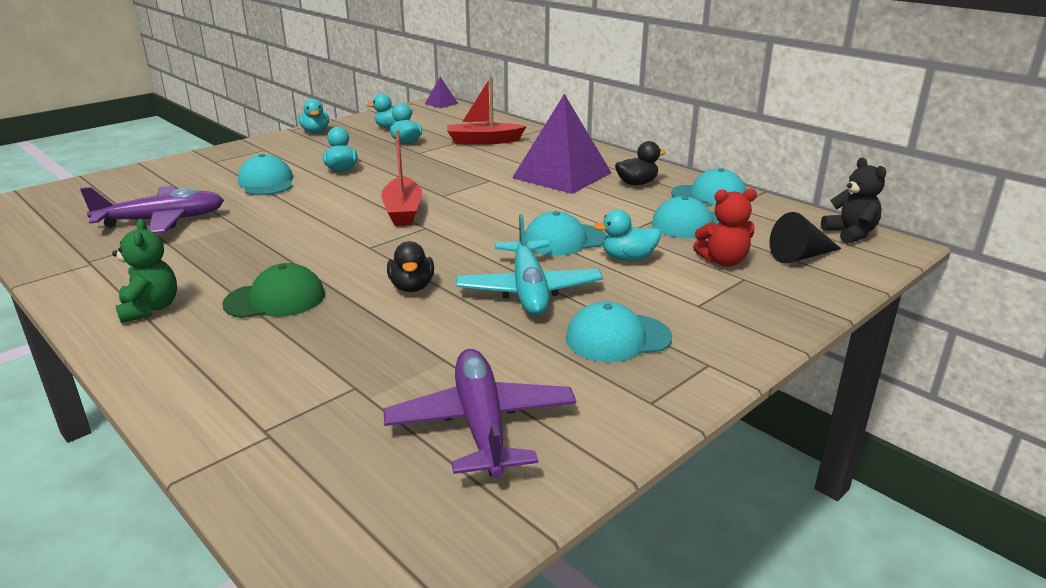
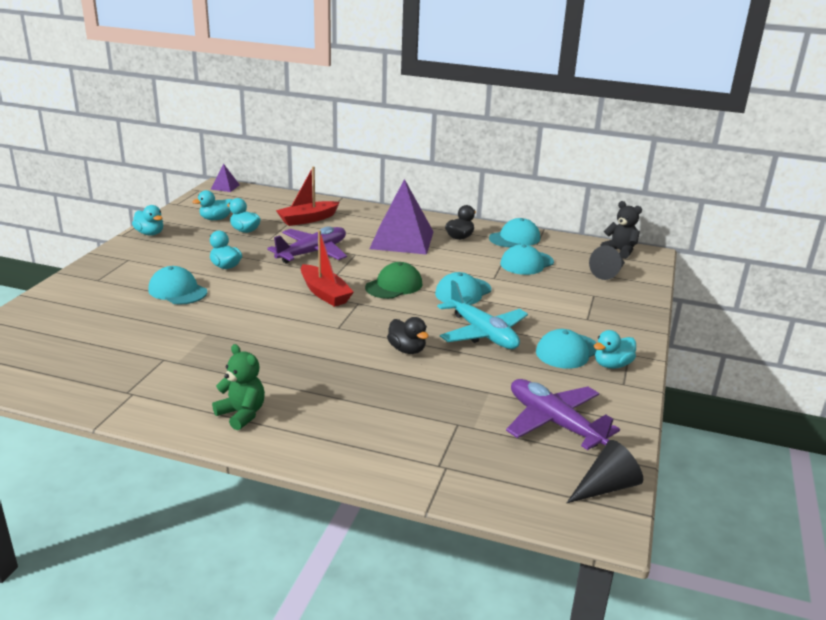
camera: 30 degrees left, 0 degrees up
(162, 221) = (137, 344): purple plane -> purple plane (312, 253)
(275, 299) = (325, 382): green cap -> green cap (394, 286)
(441, 541) = (606, 487): none -> black cone
(628, 258) = (516, 296): turquoise duck -> turquoise duck (612, 365)
(723, 261) = (571, 286): red teddy bear -> none

